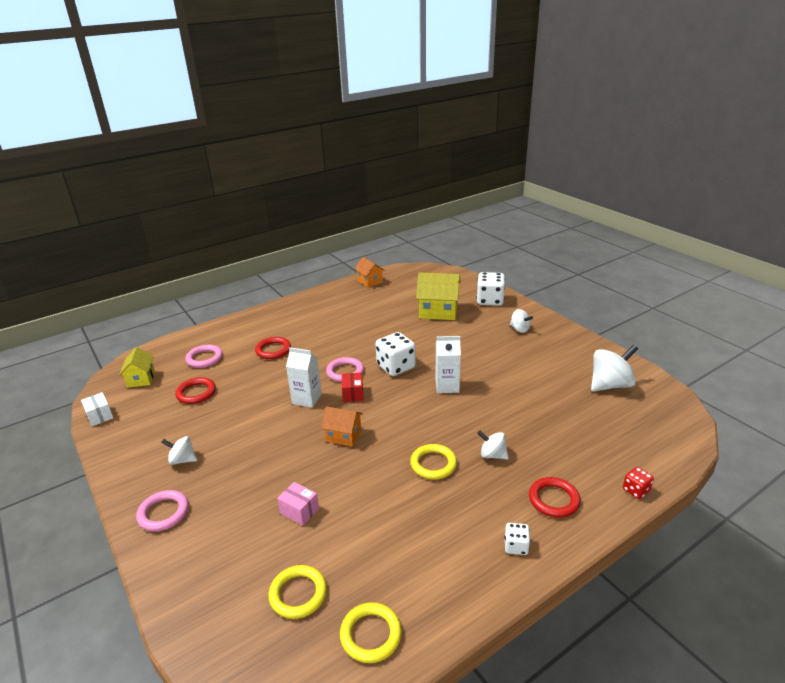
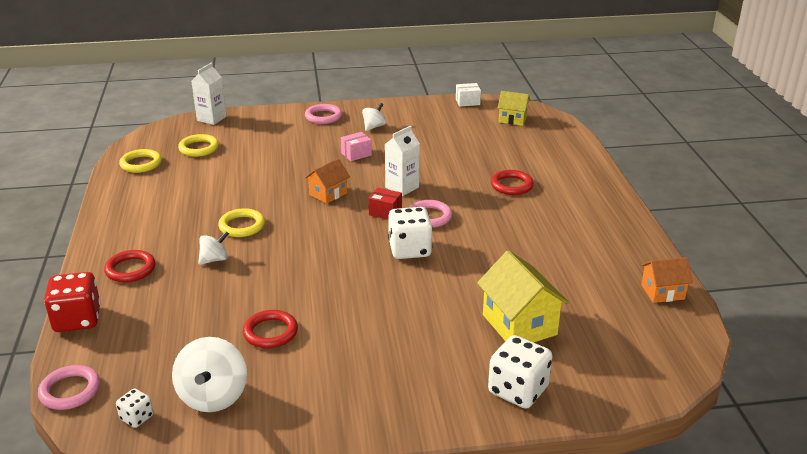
camera: 115 degrees right, 0 degrees up
(196, 393) = (464, 140): red ring -> red ring (270, 332)
(204, 358) = (525, 149): pink ring -> pink ring (70, 391)
(299, 511) = (265, 160): pink box -> pink box (356, 154)
(438, 311) = (519, 324): yellow house -> yellow house turned 60 degrees counterclockwise
(447, 386) = (341, 271): white carton -> white carton (211, 119)
(516, 546) = (120, 233): white dice -> white dice (137, 417)
(519, 329) = (408, 381): white spinning top -> none
(636, 490) = (77, 319): red dice -> red dice, size x1.94

